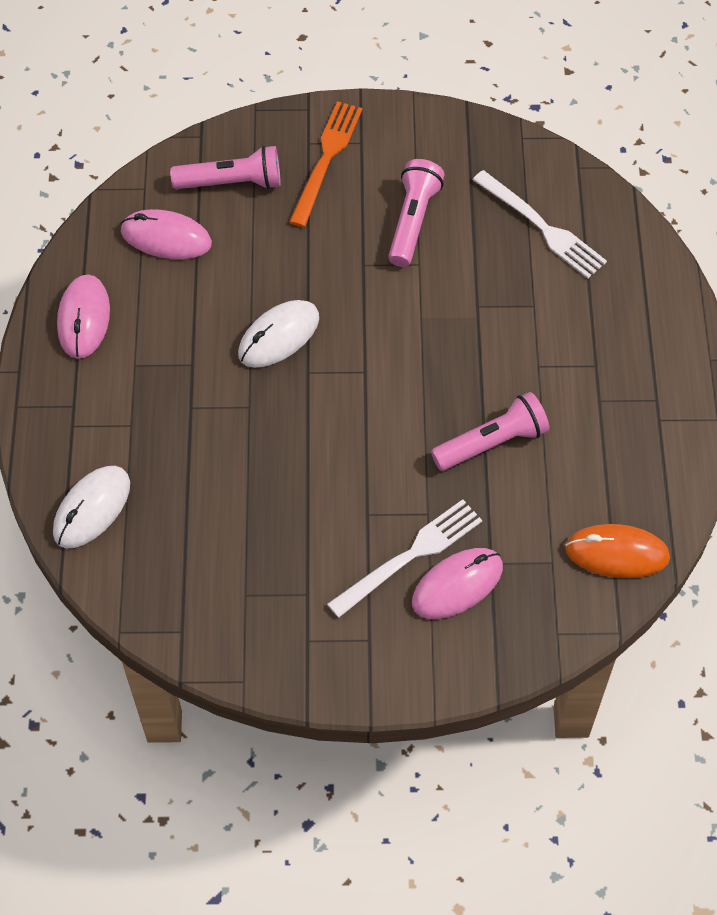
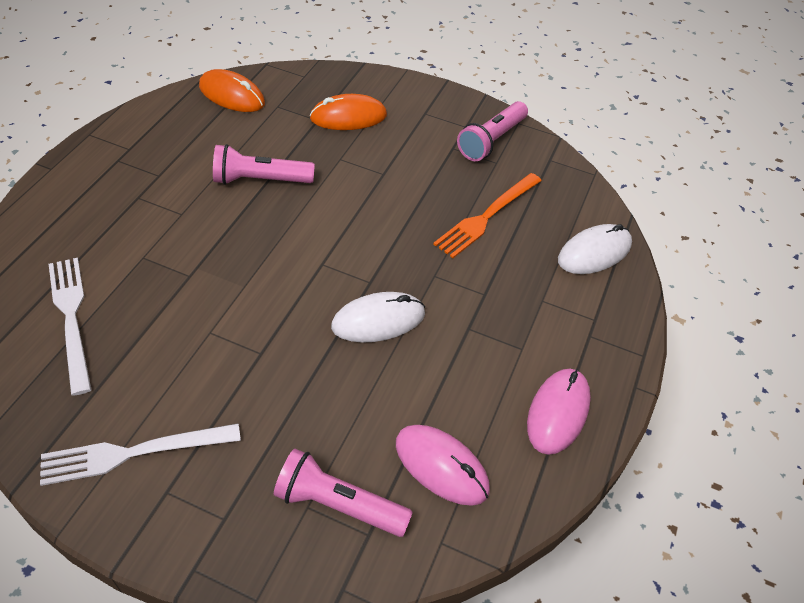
camera: 160 degrees left, 10 degrees down
(326, 159) = (218, 486): orange fork -> orange fork (486, 216)
(410, 556) = (369, 141): white fork -> white fork (133, 453)
(413, 221) = (182, 375): pink flashlight -> pink flashlight (491, 141)
(457, 585) = (348, 117): pink mouse -> orange mouse

